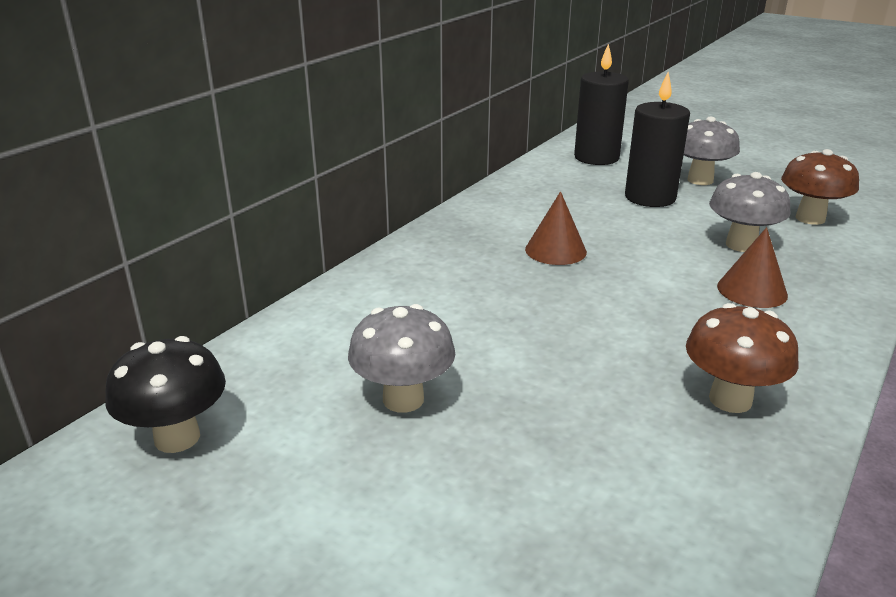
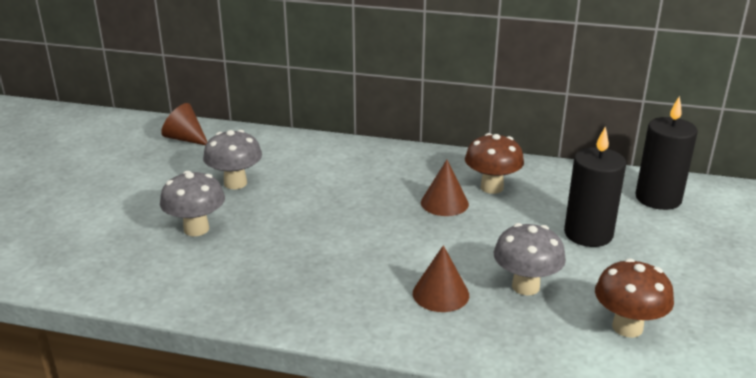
camera: 70 degrees right, 0 degrees up
(177, 438) = (185, 139): black mushroom -> brown cone
(700, 180) = (663, 258): grey mushroom -> grey mushroom (196, 229)
(730, 399) = (279, 288): brown mushroom -> brown mushroom (492, 187)

